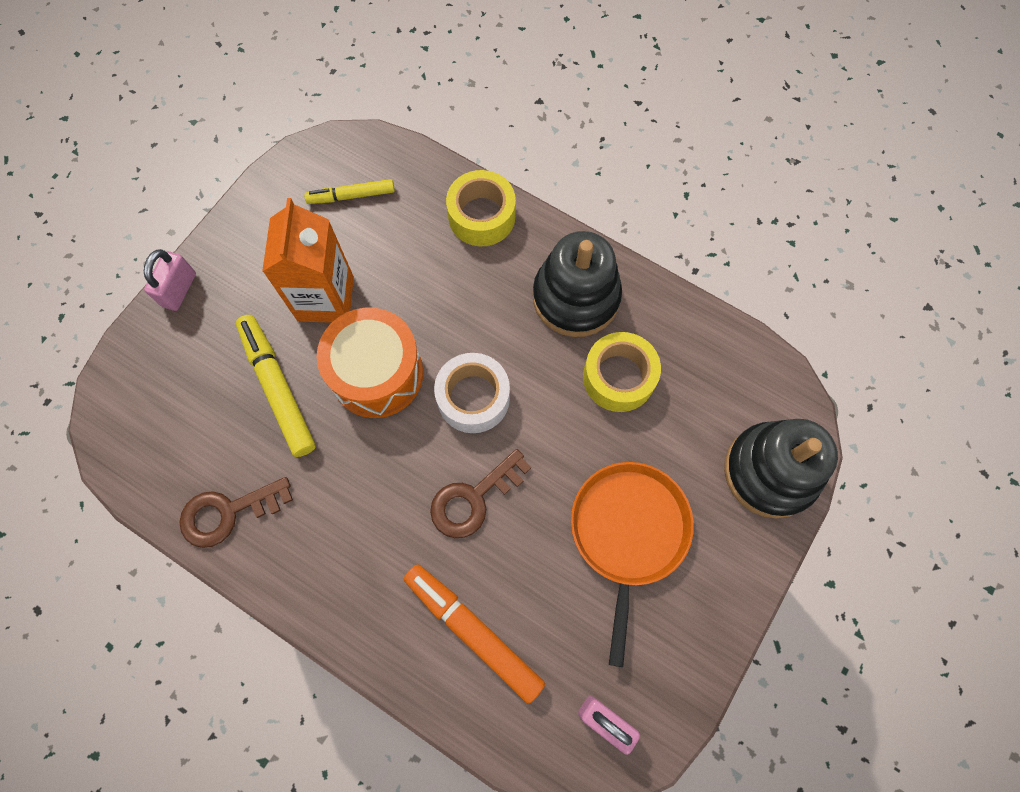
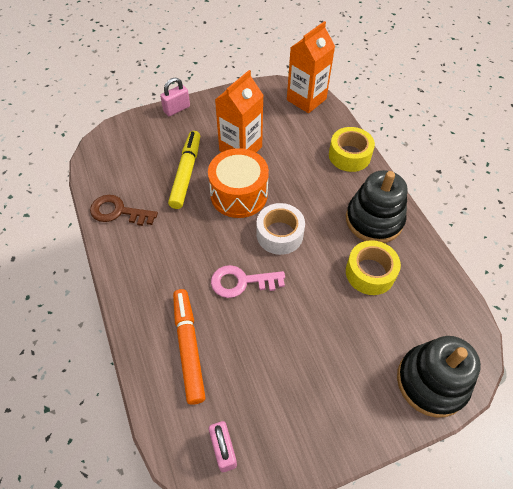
camera: 35 degrees right, 15 degrees down
(351, 196) = (288, 113): yellow marker -> none
(360, 157) = (306, 99): none -> orange carton
(474, 498) = (241, 282): brown key -> pink key
(628, 532) = (315, 356): orange pan -> none

